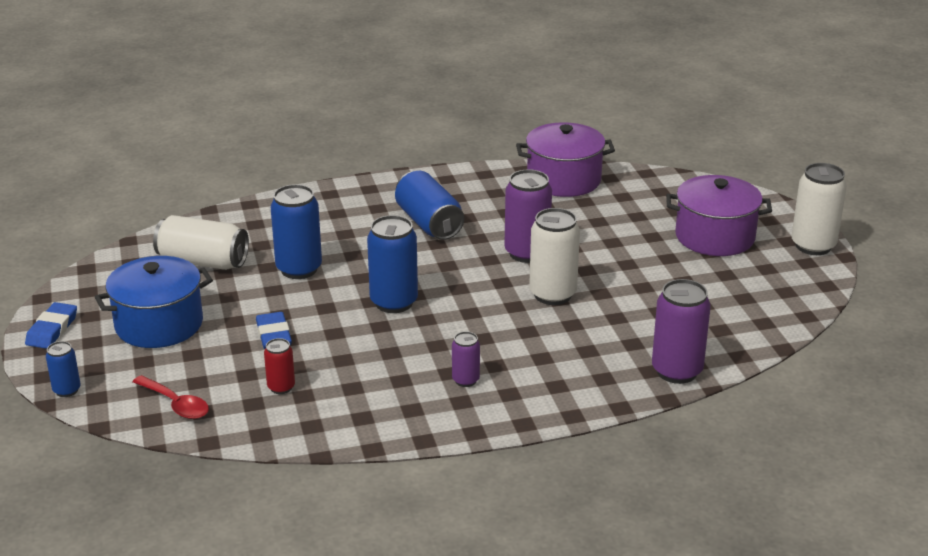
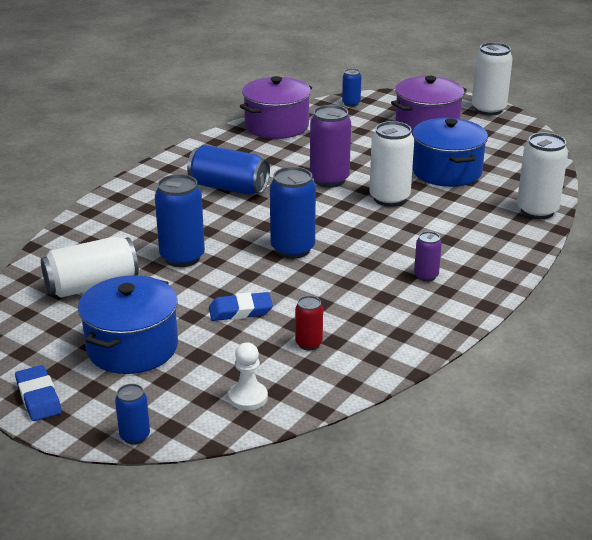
camera: 40 degrees left, 0 degrees up
(176, 404) = (248, 397): red spoon -> white pawn
(273, 335) = (240, 311): blue eraser -> blue eraser turned 45 degrees counterclockwise
(653, 292) = (446, 171): none -> blue pot
(674, 184) = (351, 103): none -> blue can
(676, 371) = (537, 211): purple can -> white can

